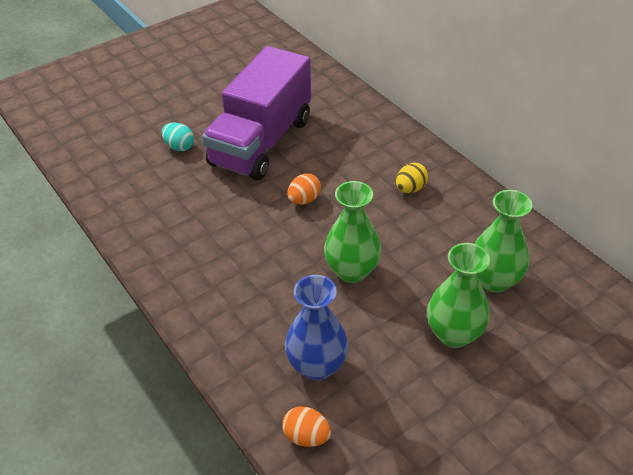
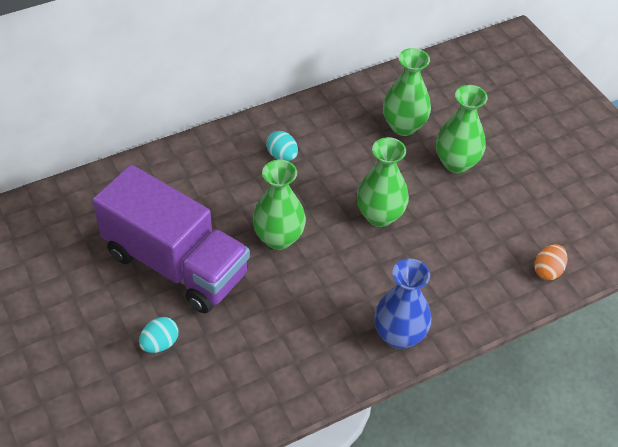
camera: 85 degrees left, 5 degrees up
(304, 200) = (278, 238): orange egg -> green vase
(317, 366) = (481, 255): blue vase -> blue vase (399, 335)
(410, 189) = (282, 155): yellow egg -> turquoise egg

